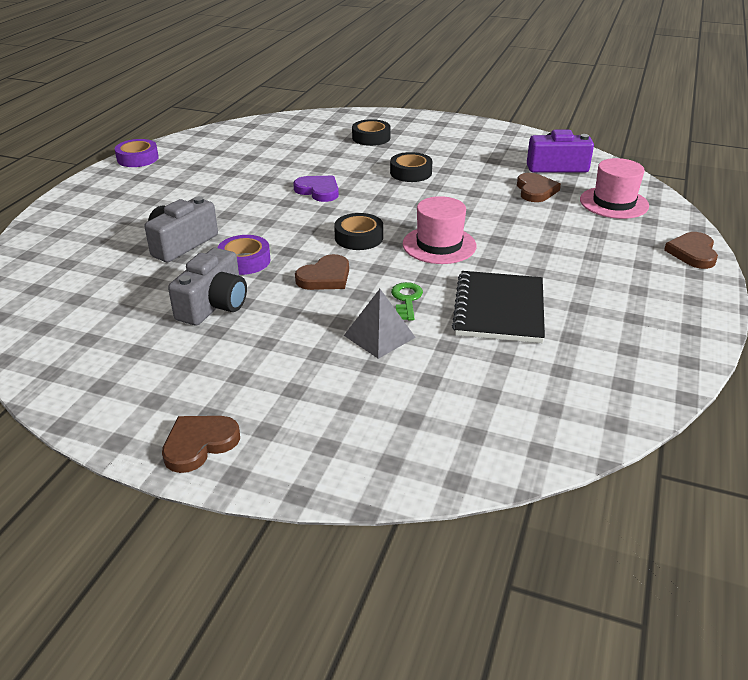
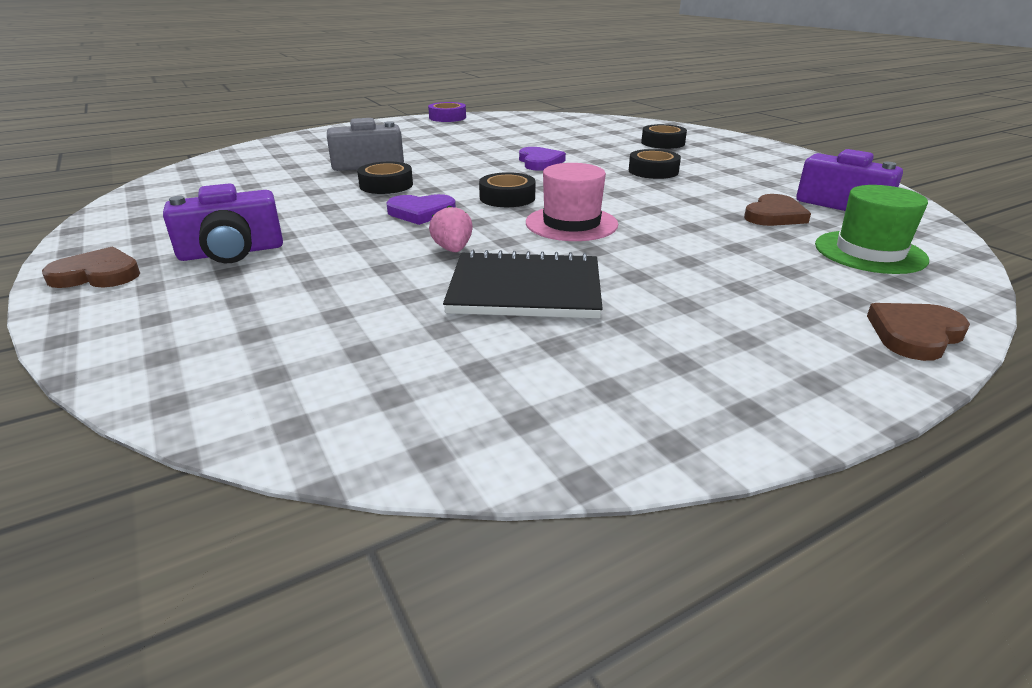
camera: 40 degrees right, 5 degrees down
(214, 305) = (306, 202): grey camera -> none
(244, 261) = (386, 185): purple tape -> black tape
(260, 375) = (232, 252): none -> purple camera
(325, 277) = (421, 212): brown heart -> purple heart
(379, 336) = (371, 264): grey pyramid -> none
(406, 299) = (453, 249): green key -> pink strawberry
(499, 309) = (525, 289): black notebook -> black notebook turned 45 degrees clockwise
(614, 203) = (869, 252): pink hat -> green hat

